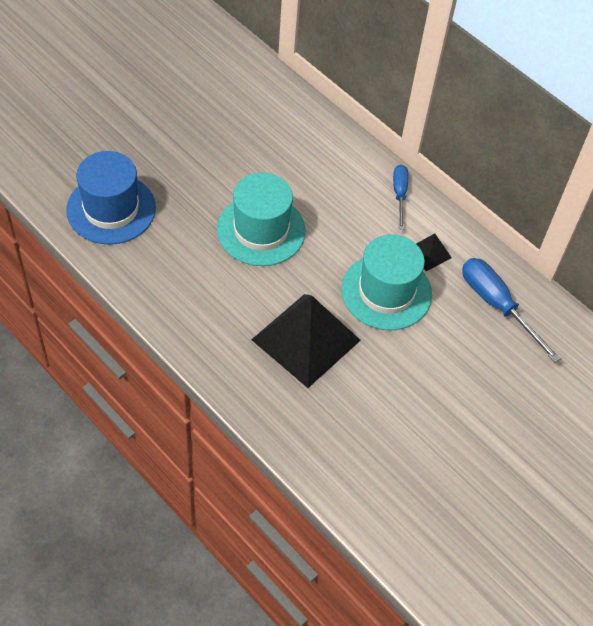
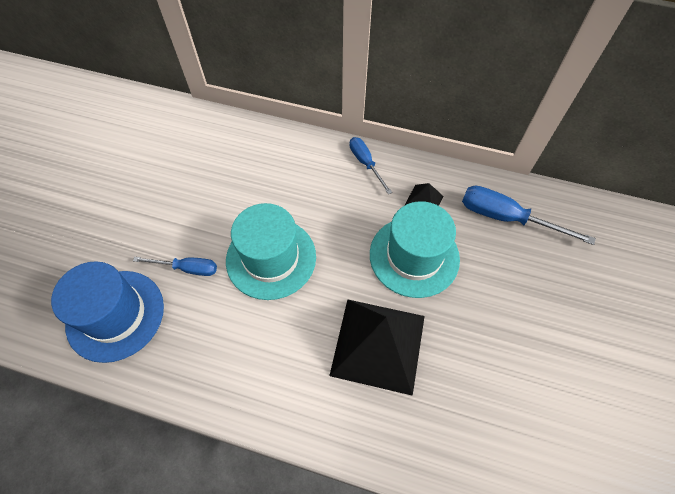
camera: 25 degrees left, 5 degrees up
(187, 203) = (187, 268): none -> blue screwdriver

